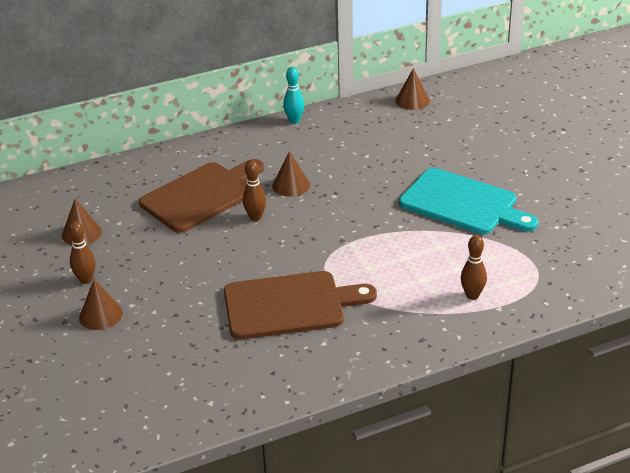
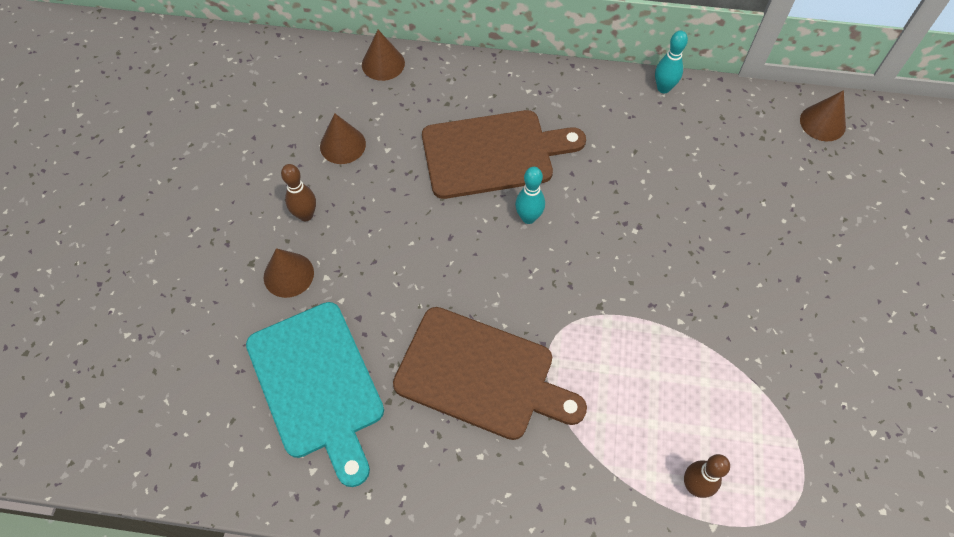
camera: 30 degrees right, 25 degrees up
(255, 217) = (528, 218): brown bowling pin -> turquoise bowling pin
(291, 185) = (597, 188): brown cone -> brown cone (383, 63)
(462, 203) = (778, 326): turquoise cutting board -> turquoise cutting board (317, 384)

